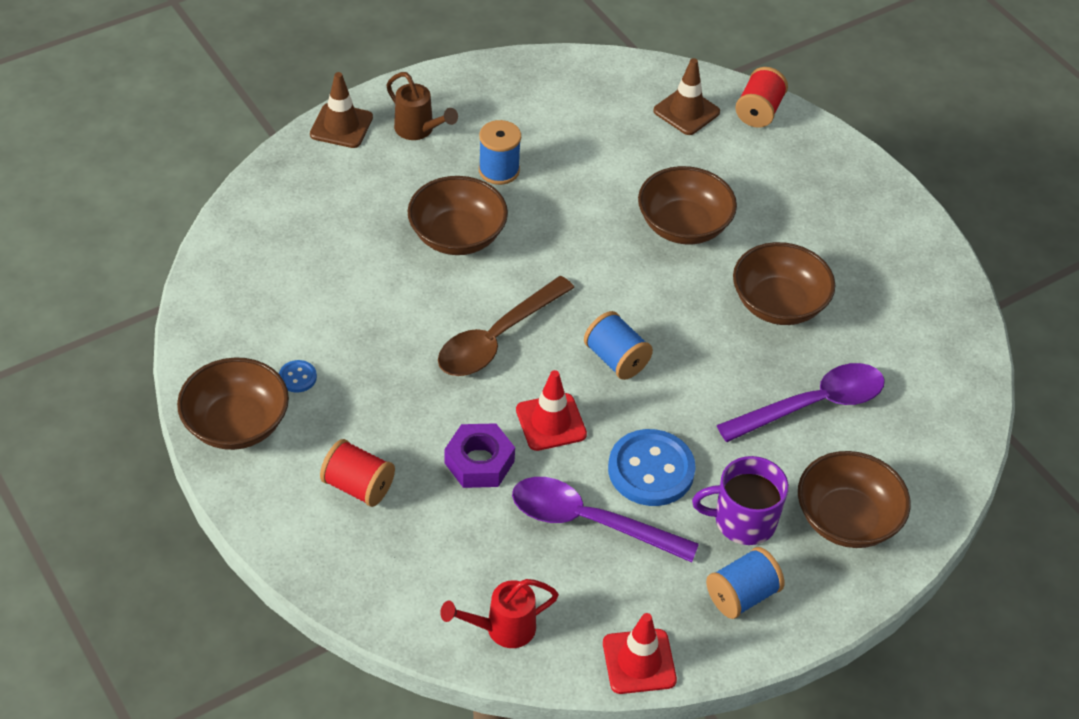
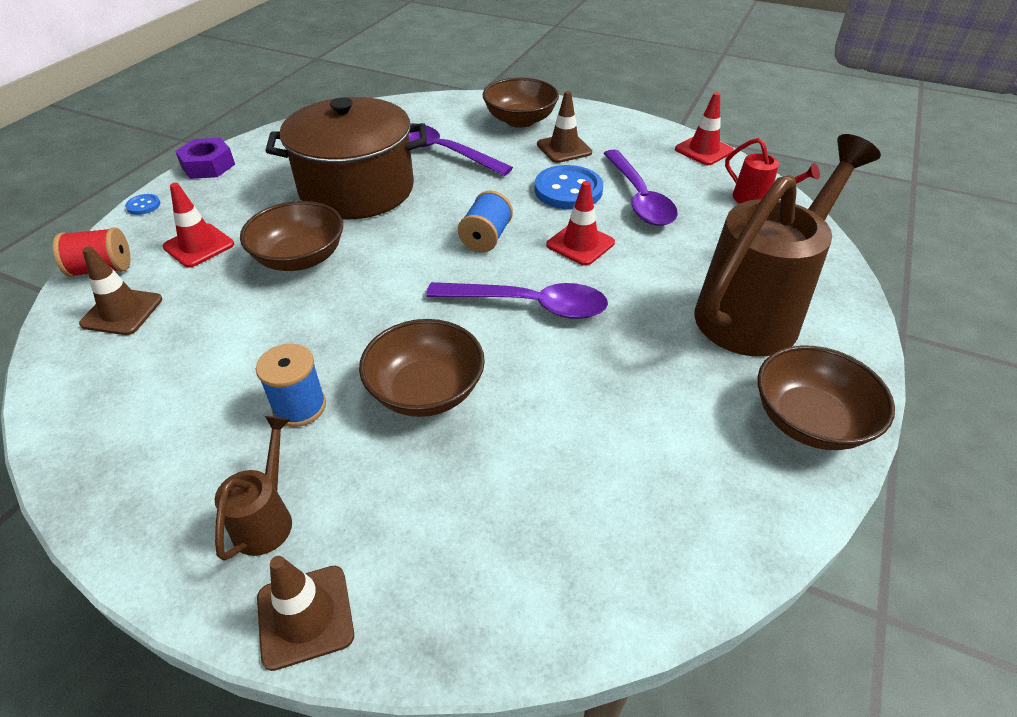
camera: 120 degrees left, 5 degrees down
(297, 377) = (713, 409): blue button -> blue button (143, 205)
(358, 486) = (757, 310): red spool -> brown watering can
(479, 462) = (656, 261): purple nut -> purple nut (208, 166)
(497, 339) = (530, 305): brown spoon -> purple spoon
(742, 595) = (615, 134): blue spool -> none
(743, 520) = (564, 148): purple mug -> brown traffic cone
(753, 171) = (199, 246): none -> red traffic cone
(778, 304) = (357, 189): brown bowl -> brown pot

